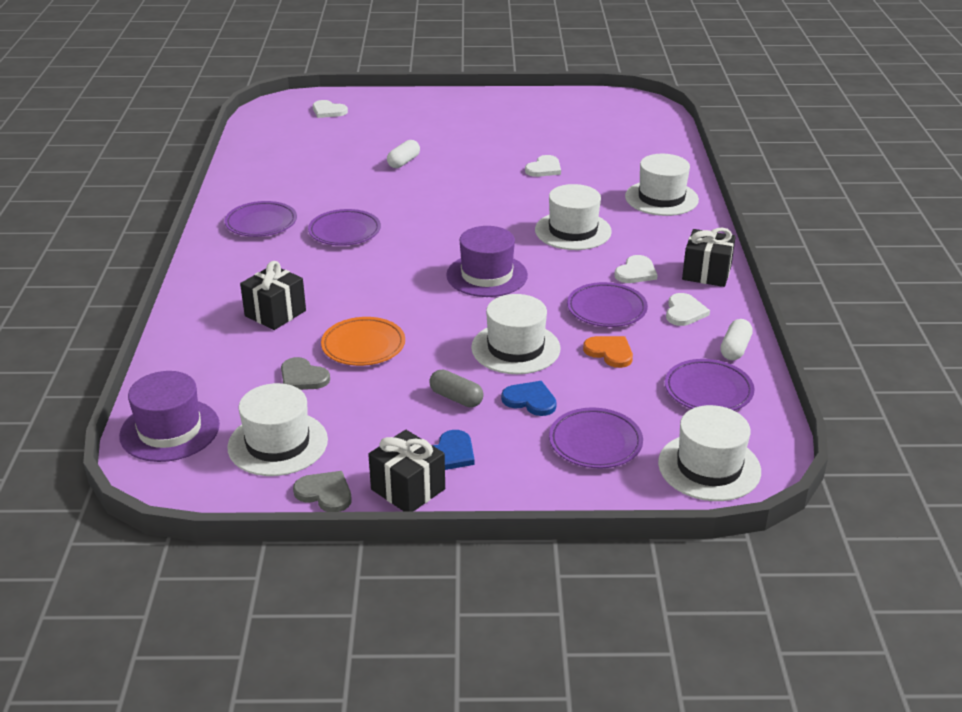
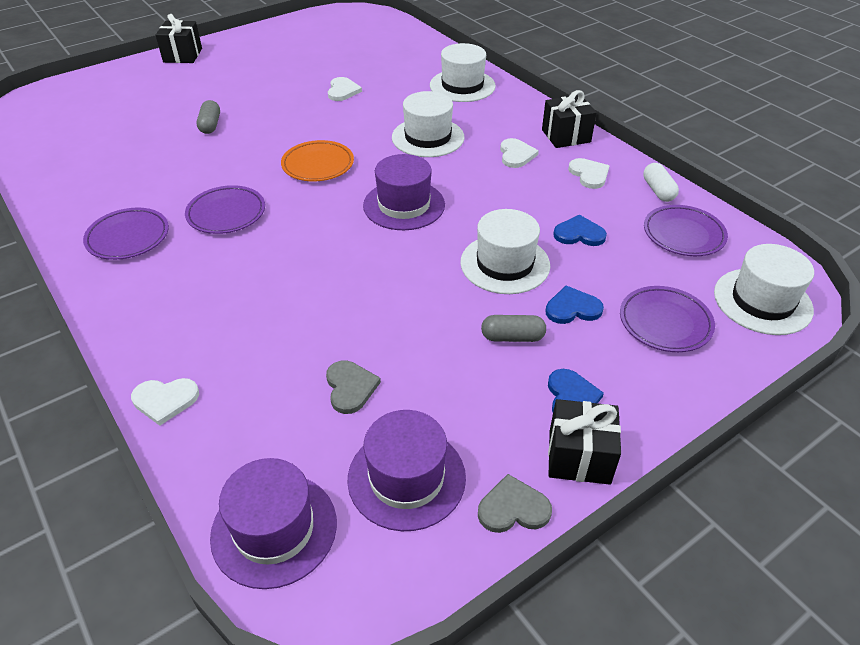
camera: 35 degrees left, 10 degrees up
(275, 313) = (246, 330): black gift -> black gift (182, 55)
(278, 443) = (406, 478): white hat -> purple hat
(302, 377) = (350, 387): grey heart -> grey heart turned 105 degrees counterclockwise
(328, 111) = (80, 99): white heart -> white heart (165, 400)
(363, 346) = (372, 324): orange plate -> orange plate (318, 165)
(403, 162) = (210, 125): white capsule -> grey capsule
(606, 309) = (532, 196): purple plate -> none
(610, 352) = (579, 234): orange heart -> blue heart

